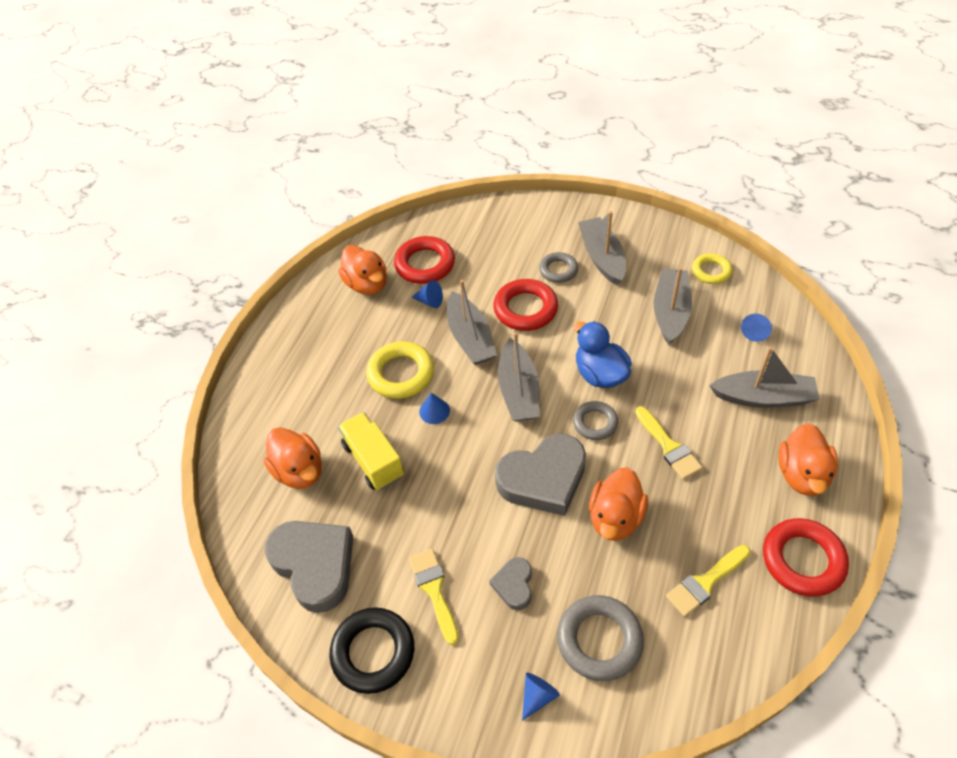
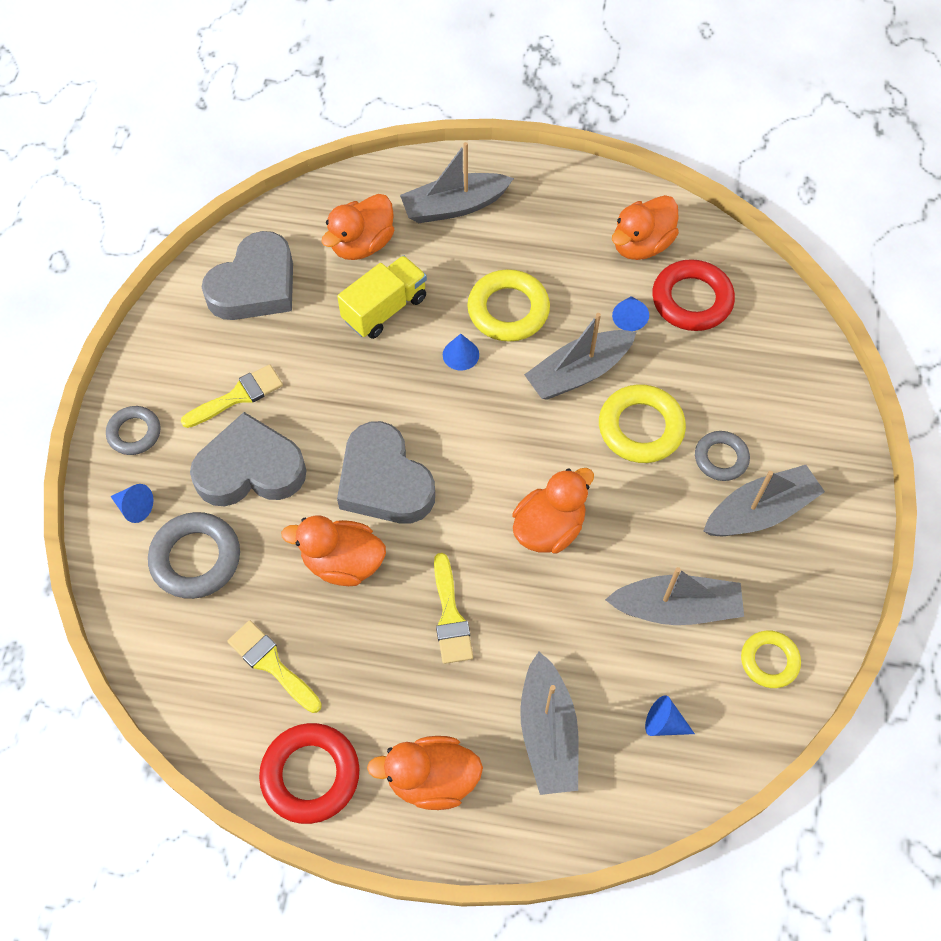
camera: 75 degrees right, 10 degrees up
(373, 652) = (169, 356): black ring -> none
(514, 585) = (250, 469): grey heart -> grey heart, size x2.01
(518, 391) = (506, 438): grey boat -> grey boat (454, 206)
(525, 309) = (640, 428): red ring -> yellow ring
(595, 423) = (472, 529): grey ring -> grey ring (134, 433)
(600, 374) = (549, 528): blue duck -> orange duck
(669, 446) = (450, 616): yellow brush -> yellow brush turned 60 degrees counterclockwise

